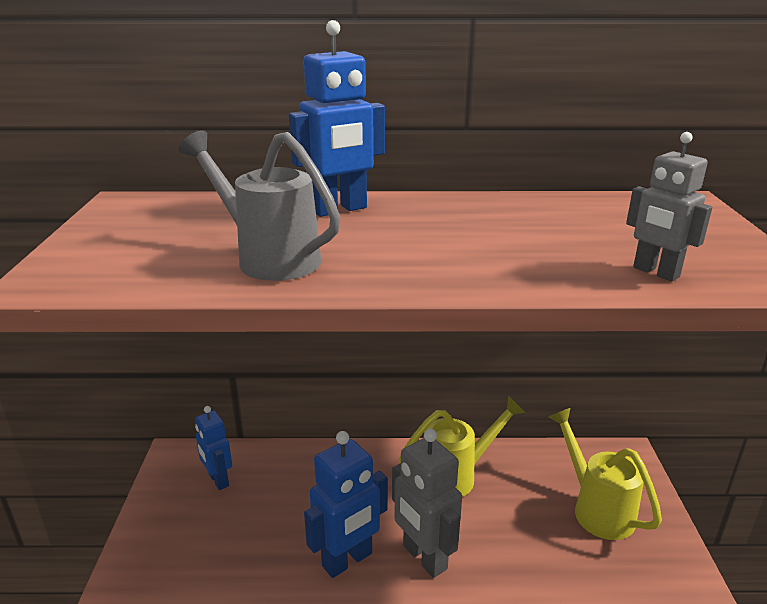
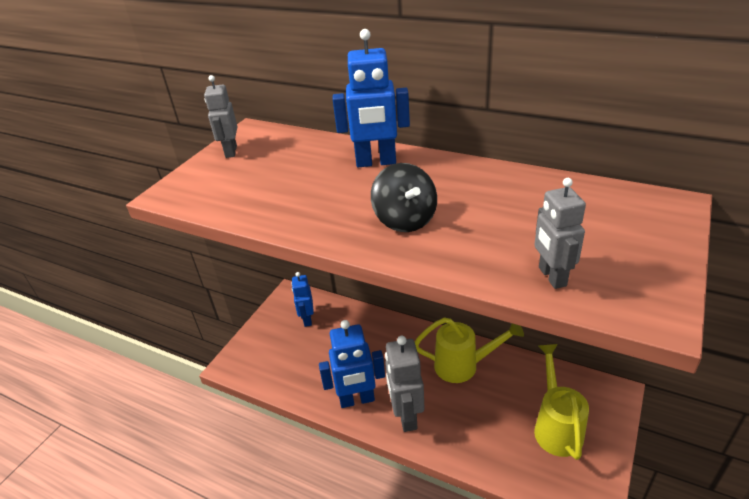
camera: 30 degrees right, 10 degrees up
(111, 225) = (230, 152): none -> grey robot
(268, 258) = (296, 200): grey watering can -> none
(436, 253) = (405, 220): none -> black spinning top

